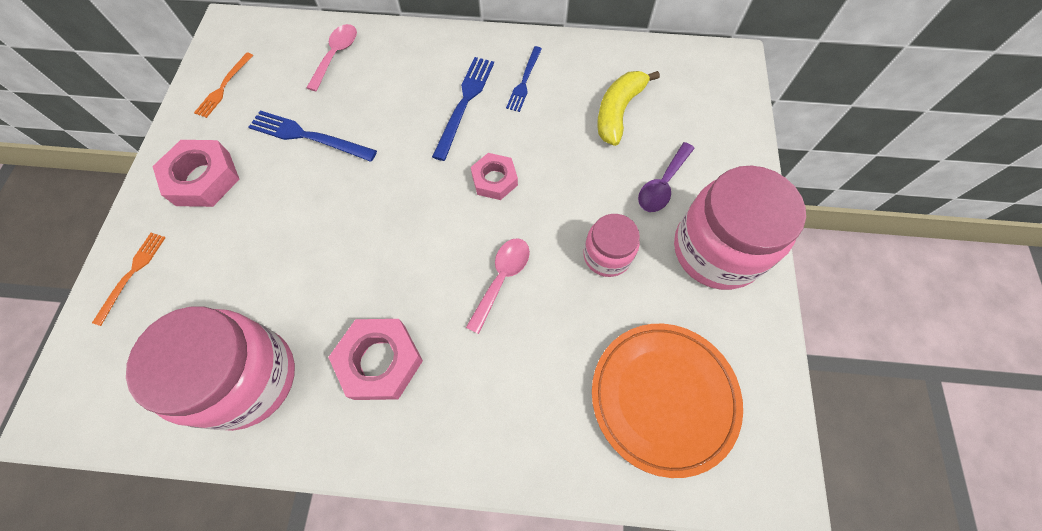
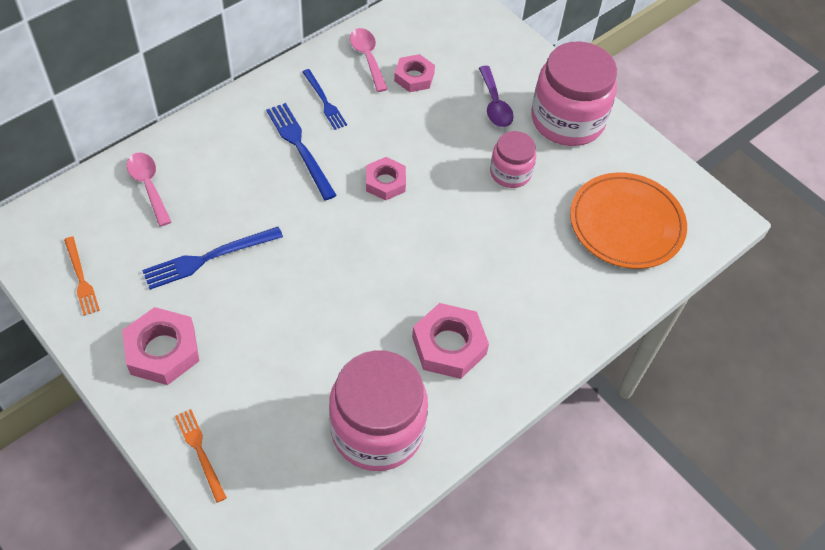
camera: 50 degrees left, 10 degrees down
(502, 279) = (464, 237): pink spoon -> pink spoon (367, 57)
(618, 112) = (414, 77): yellow banana -> pink nut

